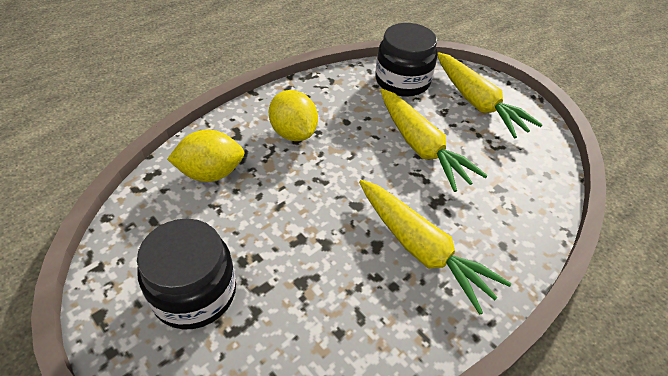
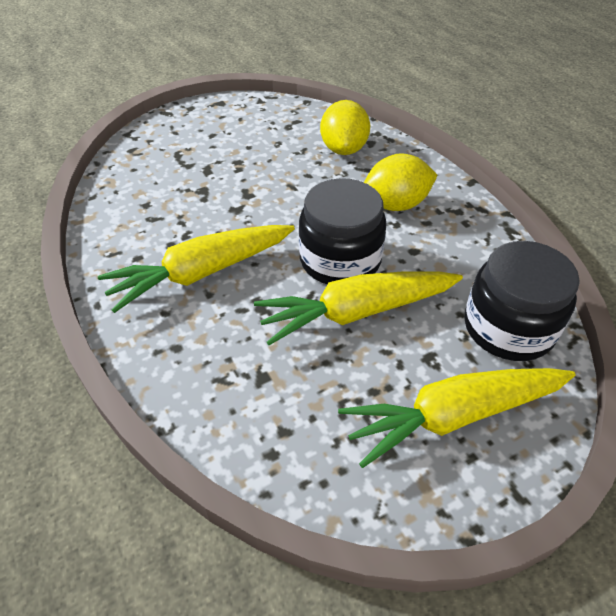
camera: 105 degrees right, 0 degrees up
(194, 292) = (218, 138): black jar -> black jar (340, 260)

